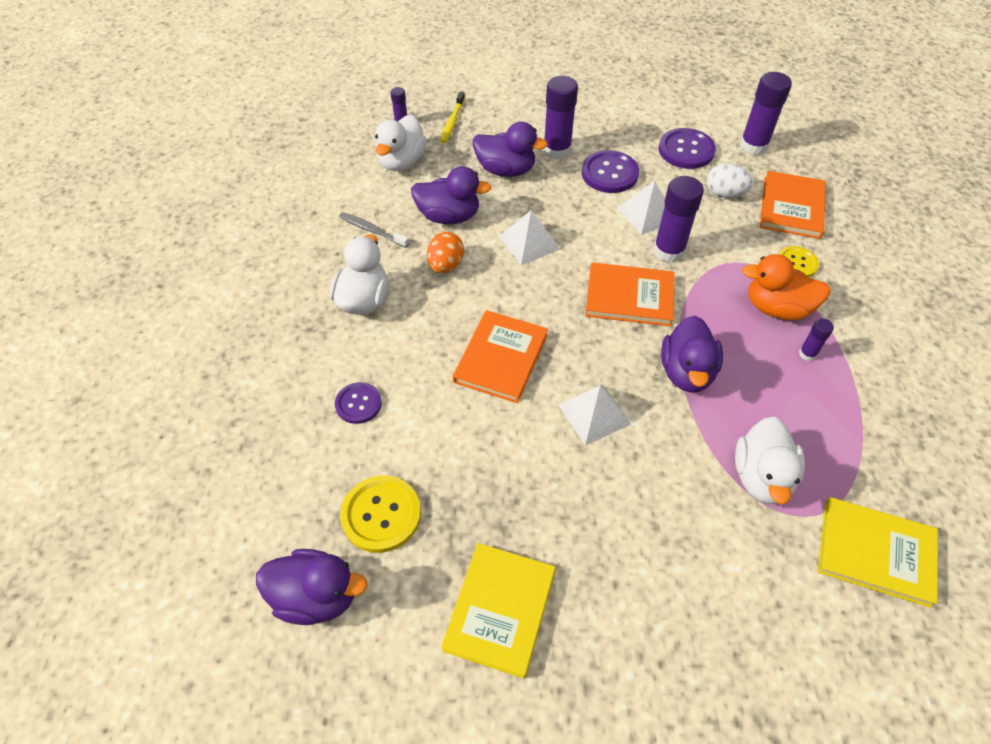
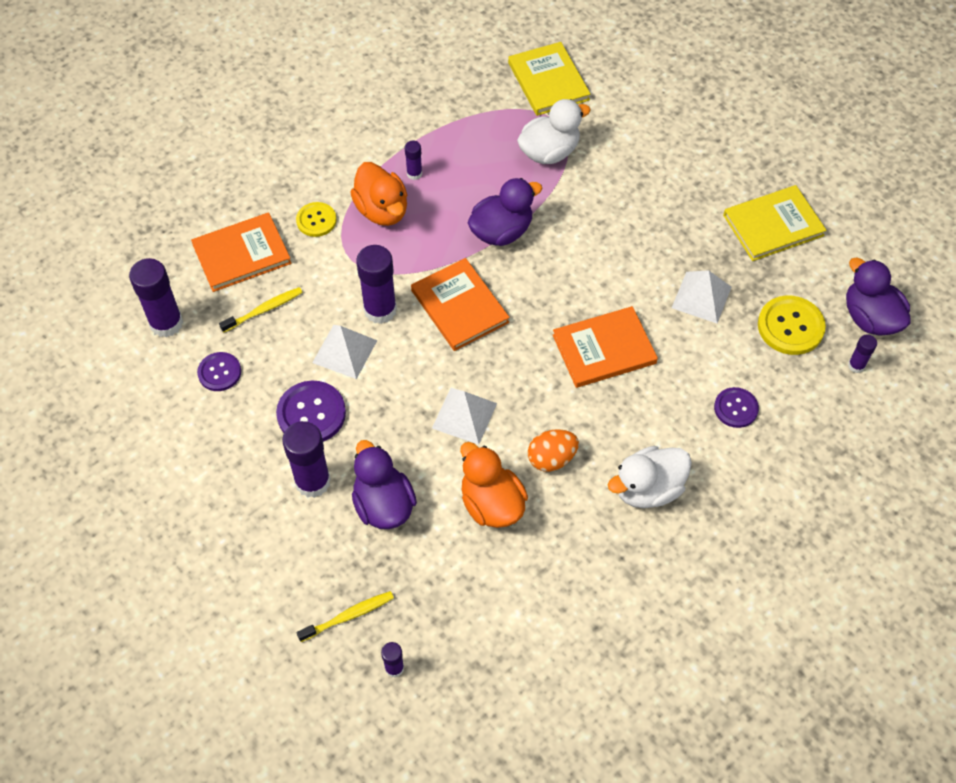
camera: 130 degrees left, 5 degrees up
(291, 533) = (856, 365): none -> purple glue stick
(372, 230) = (569, 553): grey toothbrush -> none
(402, 161) = (455, 611): white duck -> none
(449, 216) = (491, 504): purple duck -> orange duck
(594, 414) = (593, 263): white pyramid -> white pyramid (701, 297)
(686, 150) = (219, 372): purple button -> purple button, size x0.64
(724, 193) = (264, 310): white egg -> yellow toothbrush

